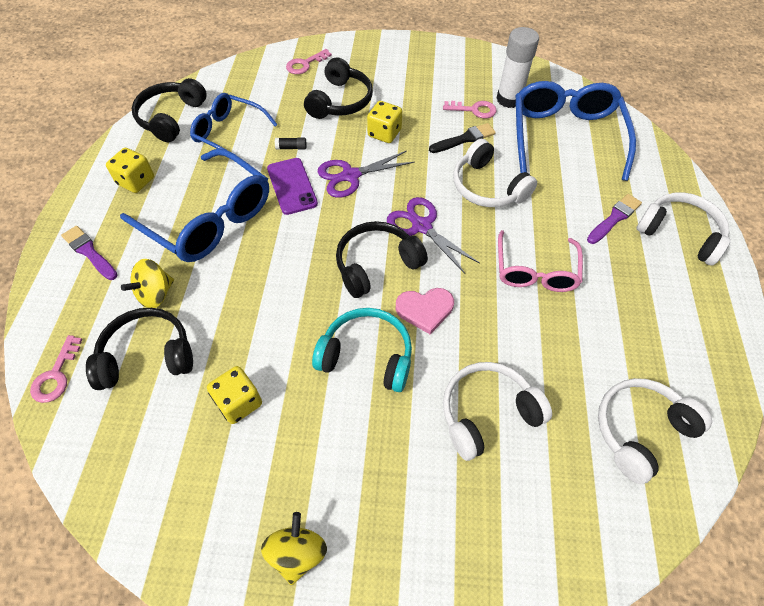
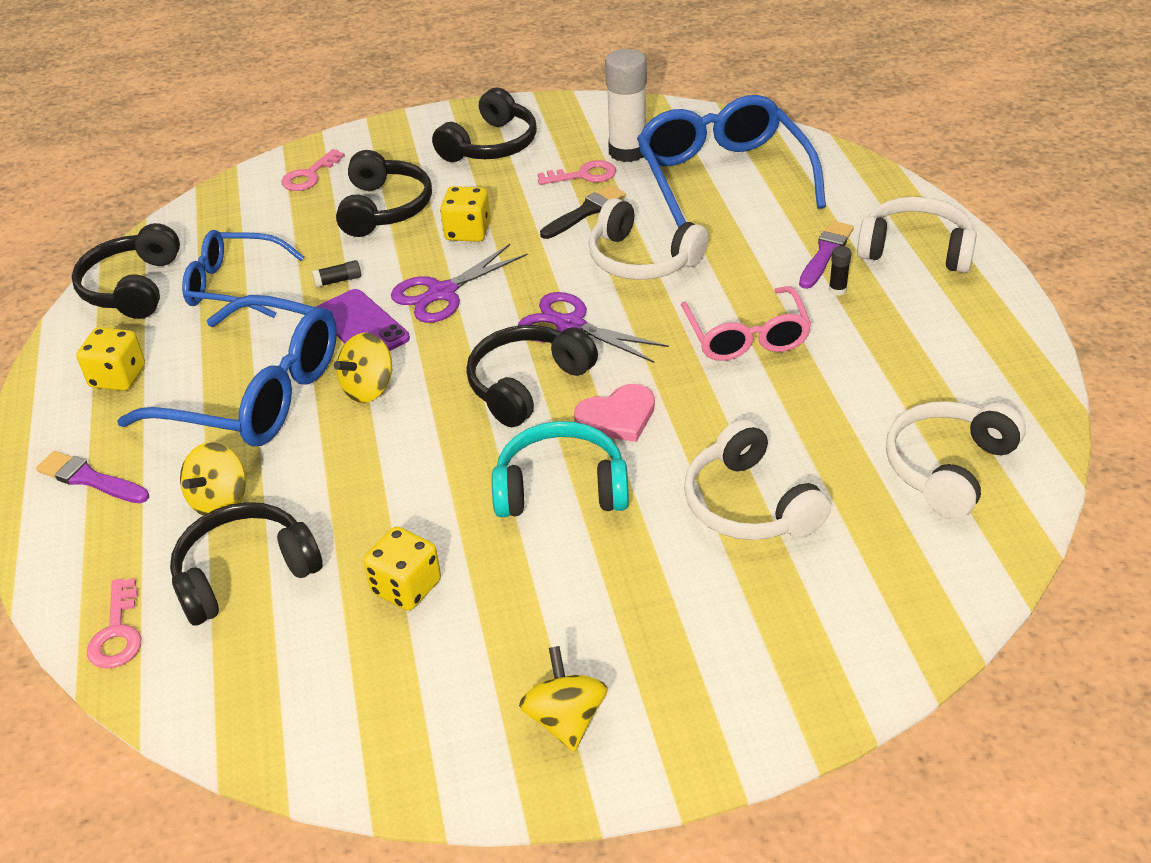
camera: 15 degrees left, 15 degrees down
(277, 236) = (369, 388): none -> yellow spinning top
(423, 71) = (490, 145): none -> black headphones
(487, 413) = (749, 504): white headphones -> white headphones turned 75 degrees counterclockwise
(612, 251) = (837, 290): none -> black glue stick

